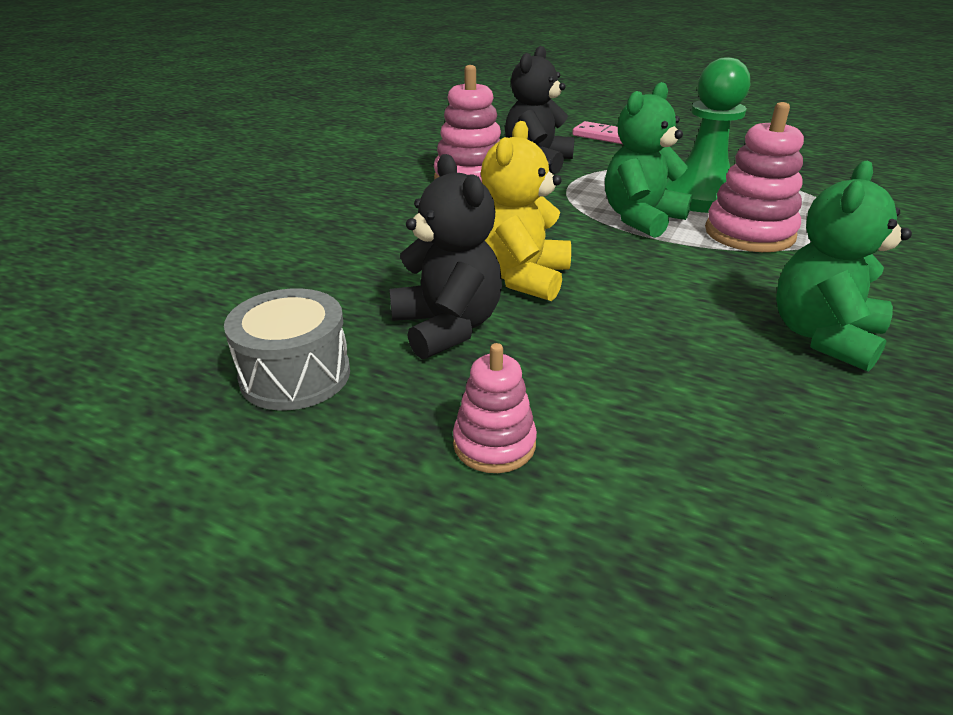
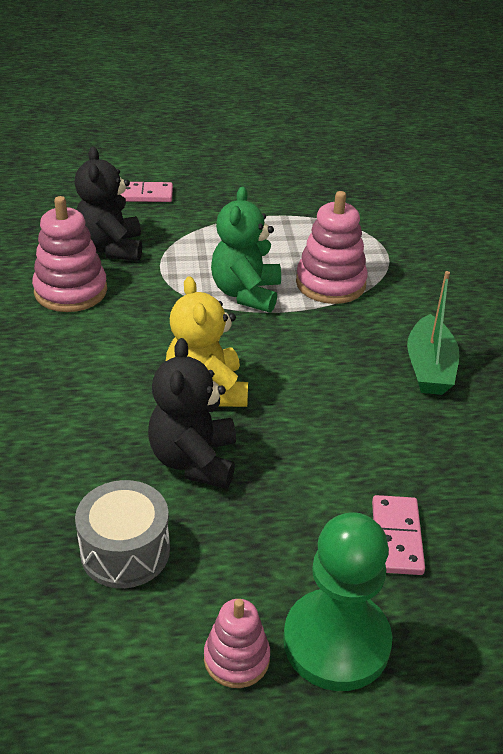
camera: 35 degrees left, 5 degrees up
(447, 327) = (194, 460): black teddy bear -> black teddy bear turned 120 degrees counterclockwise
(494, 444) = (304, 539): pink stacking toy -> pink stacking toy (236, 658)
(620, 494) = (396, 537): none -> pink domino
(700, 197) = (272, 253): green pawn -> green pawn (336, 642)
(823, 337) = (429, 368): green teddy bear -> green boat

